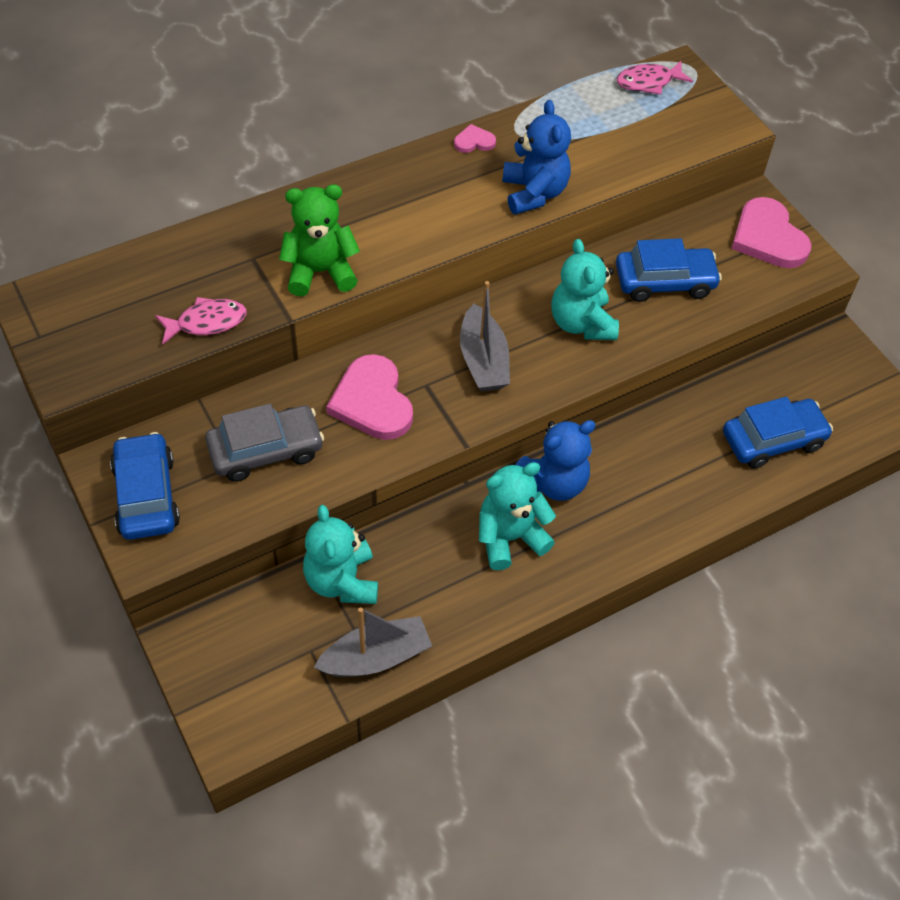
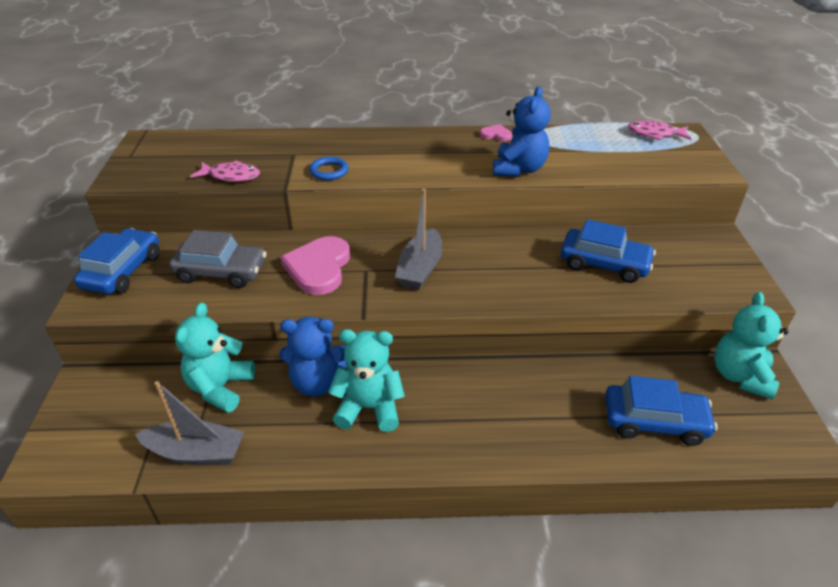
camera: 30 degrees right, 15 degrees down
(320, 272) = (329, 171): green teddy bear -> blue ring
(554, 482) = (434, 382): blue teddy bear -> blue teddy bear (318, 382)
(581, 323) = (515, 269): turquoise teddy bear -> turquoise teddy bear (740, 376)
(768, 237) = (716, 261): pink heart -> none

